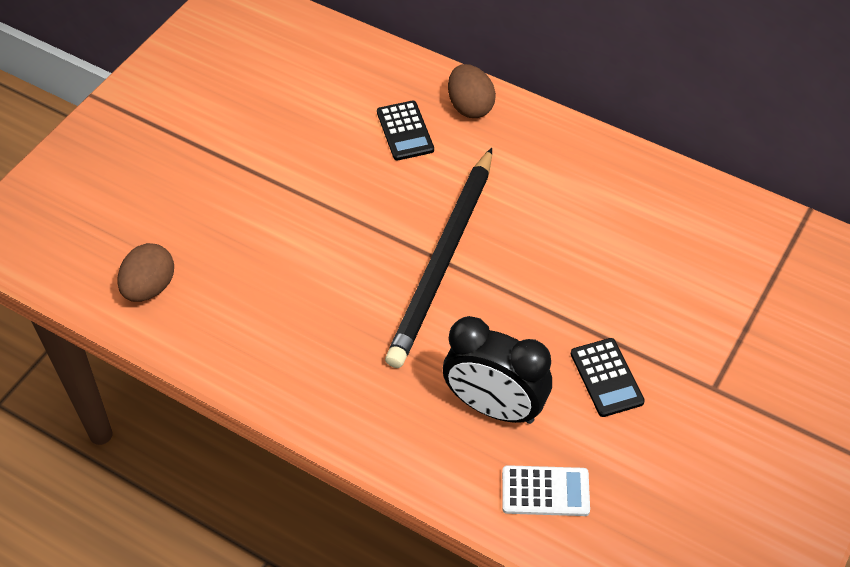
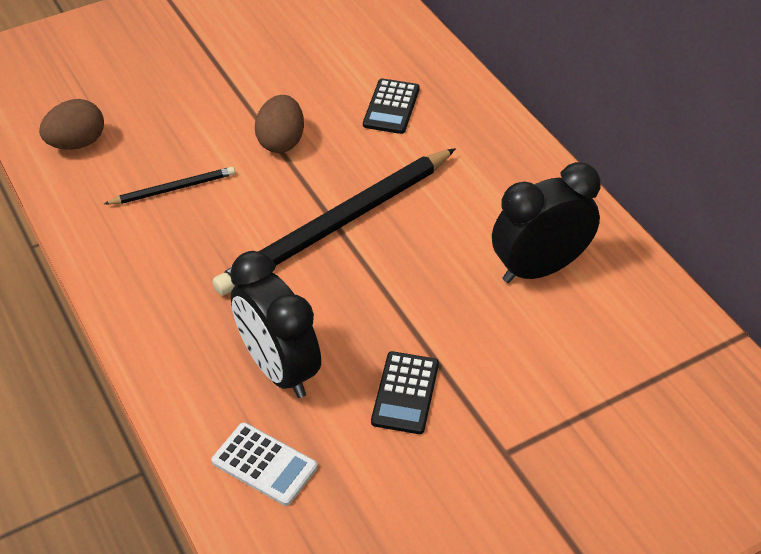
camera: 30 degrees right, 5 degrees down
(276, 291) = (173, 189): none -> black pencil
(470, 107) = (467, 109): brown egg -> brown egg (281, 141)
(629, 224) = (539, 268): none -> black clock

